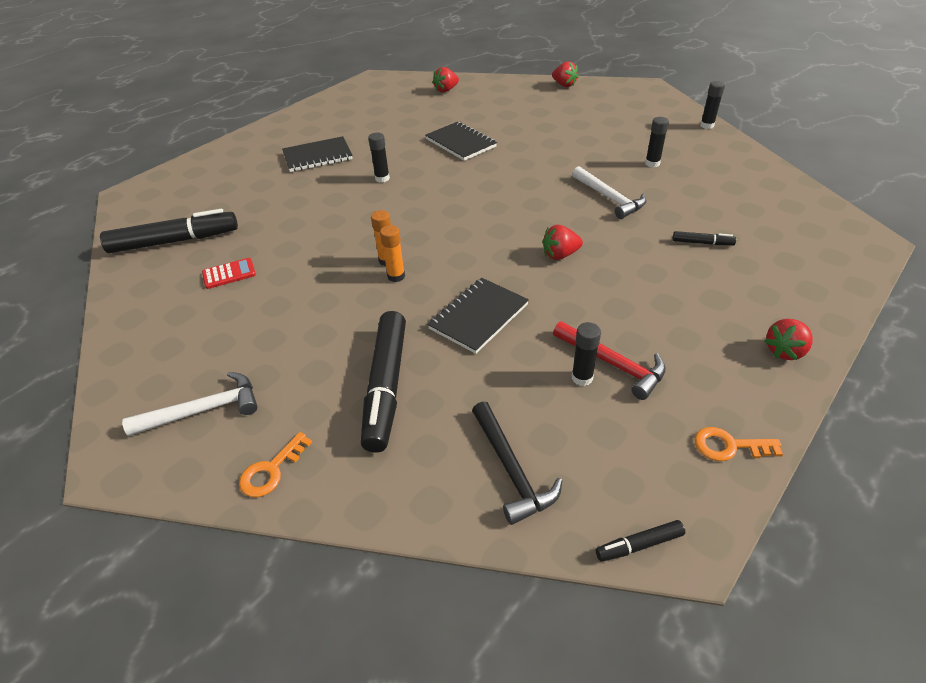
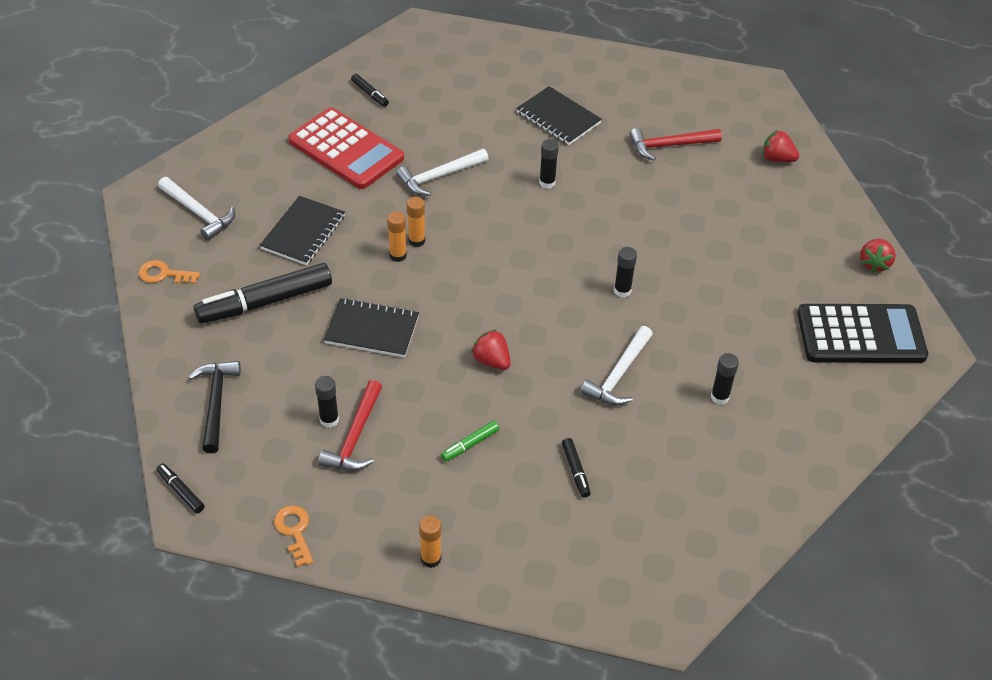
camera: 60 degrees right, 5 degrees up
(174, 241) = (370, 94): black marker -> black marker, size x0.44
(229, 274) = (346, 149): red calculator -> red calculator, size x2.35
(321, 228) = (439, 176): none -> white hammer
(395, 121) = (669, 145): none -> red hammer
(461, 143) = (658, 216): black notebook -> black notebook (303, 232)
(511, 470) = (216, 403): black hammer -> black hammer turned 135 degrees clockwise
(622, 103) = (861, 335): none -> black calculator
(652, 292) = (470, 444): none -> green marker
(707, 125) = (857, 434): black glue stick -> black glue stick (622, 291)
(784, 351) = (431, 558): red strawberry -> orange glue stick

